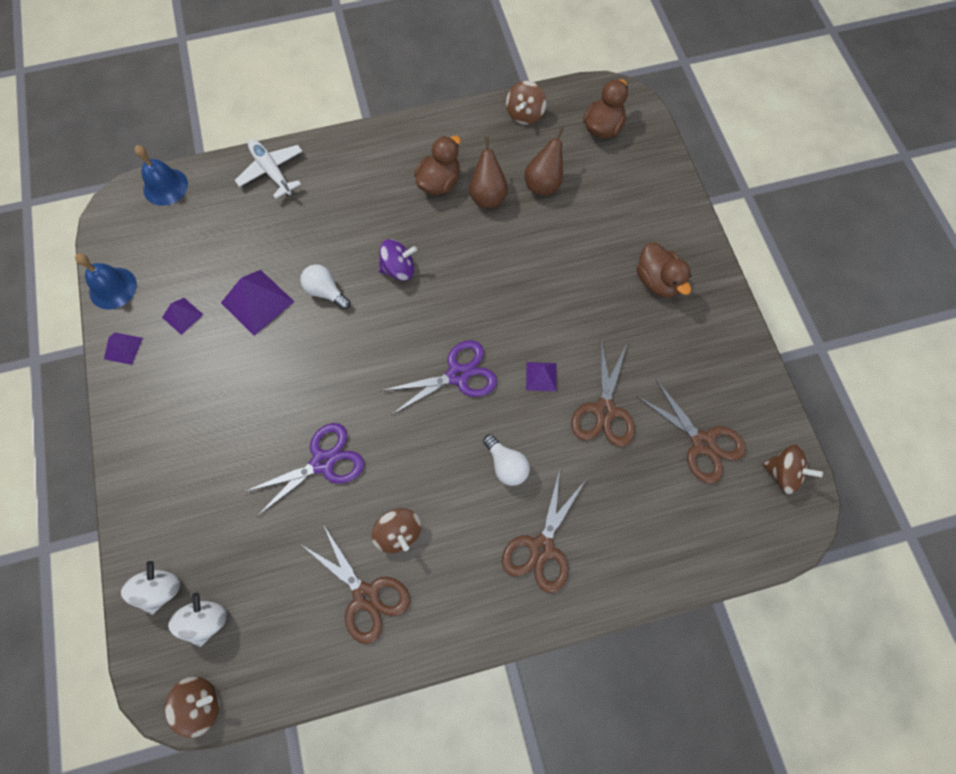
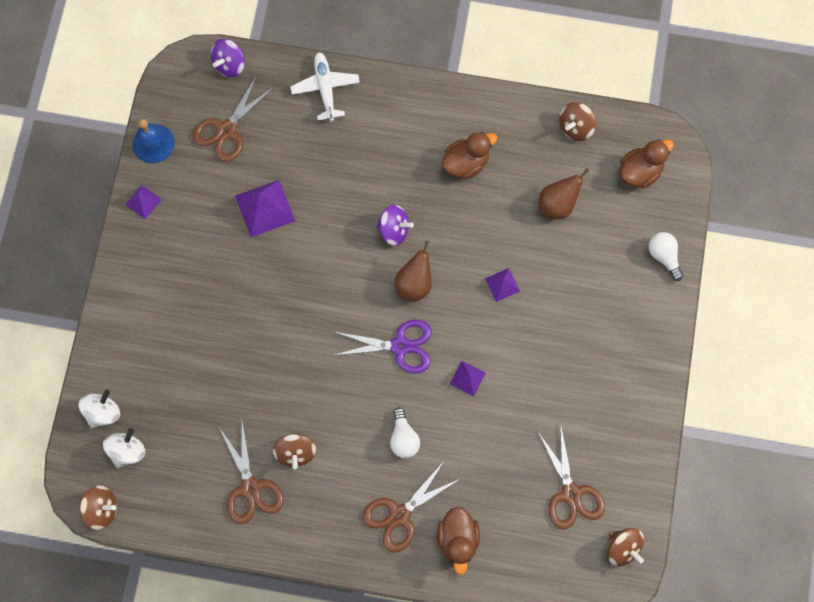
camera: 25 degrees right, 5 degrees up
(165, 186) = (230, 64): blue bell -> purple spinning top
(182, 316) = (200, 194): purple pyramid -> purple pyramid (502, 284)
(323, 462) = (261, 369): purple scissors -> none
(325, 292) = (324, 224): white light bulb -> white light bulb (663, 256)
(488, 196) = (502, 195): brown pear -> brown pear (414, 283)
(604, 410) = (504, 430): brown scissors -> brown scissors (226, 130)
(657, 281) = (610, 340): brown duck -> brown duck (458, 539)

